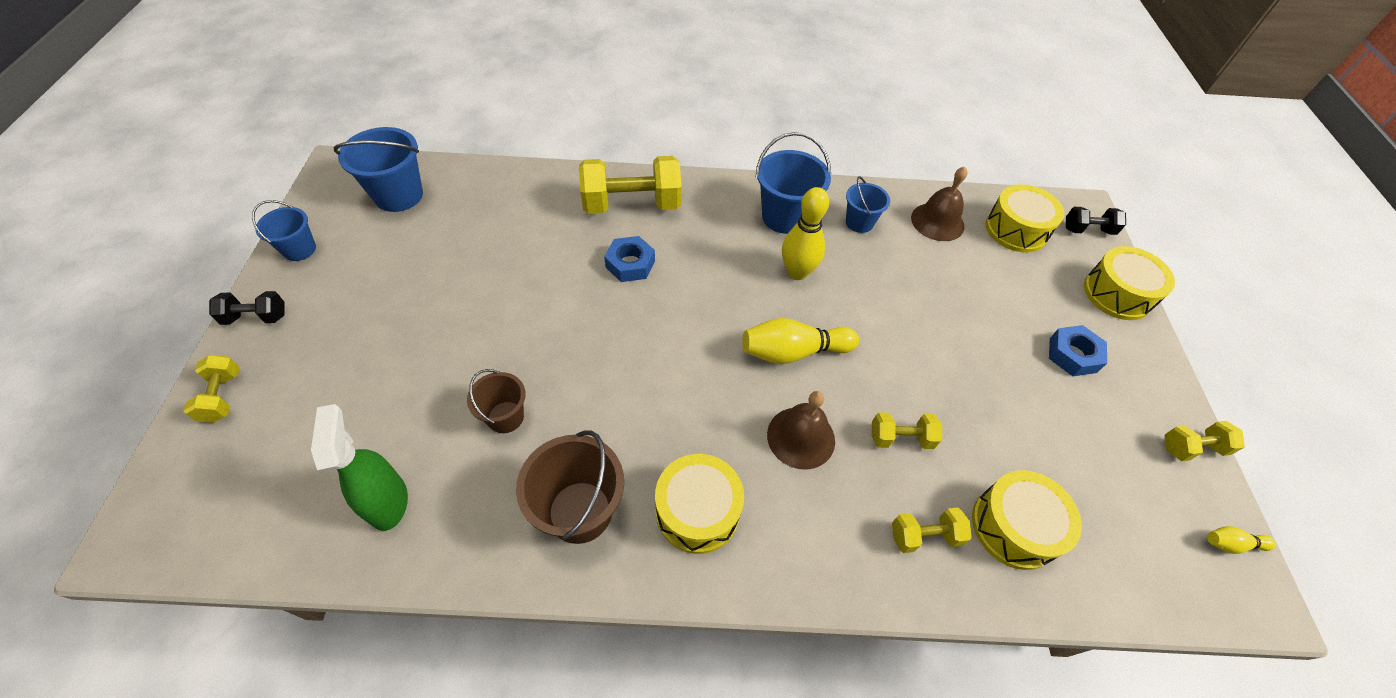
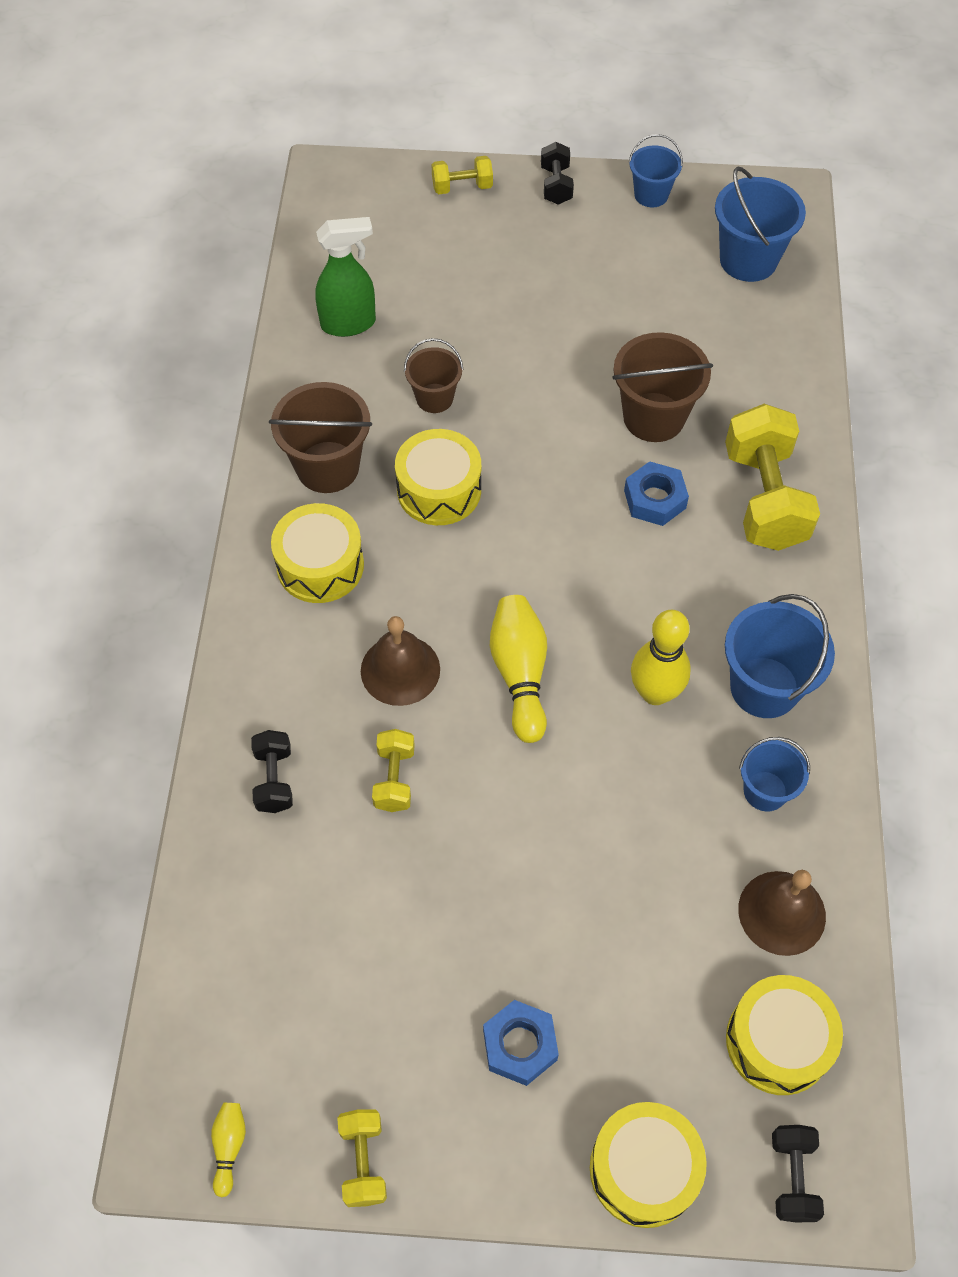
camera: 95 degrees right, 5 degrees up
(550, 260) = (653, 417): none -> brown bucket
(924, 536) = (274, 779): yellow dumbbell -> black dumbbell
(1014, 527) = (275, 881): yellow drum -> yellow drum (439, 490)

